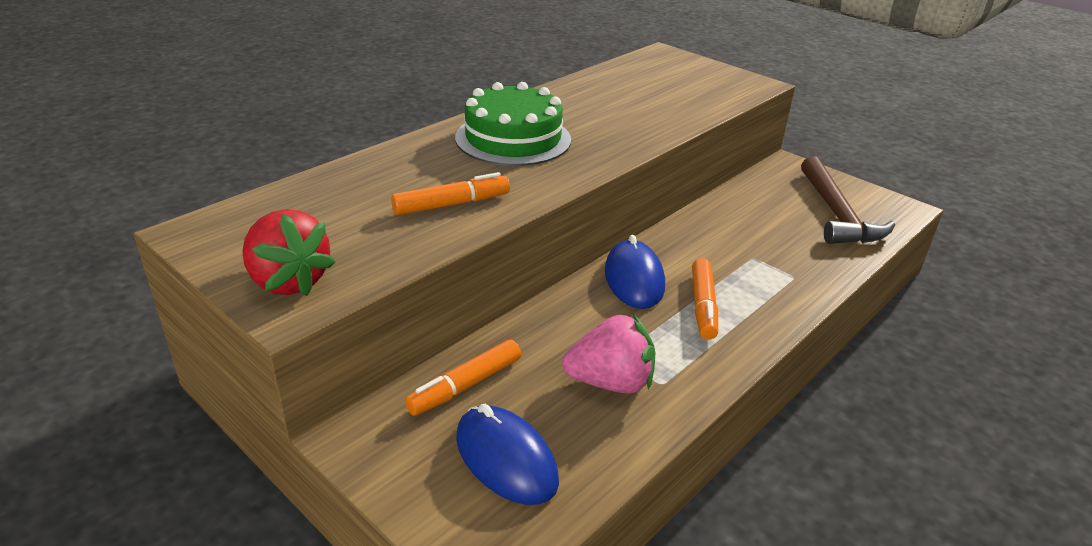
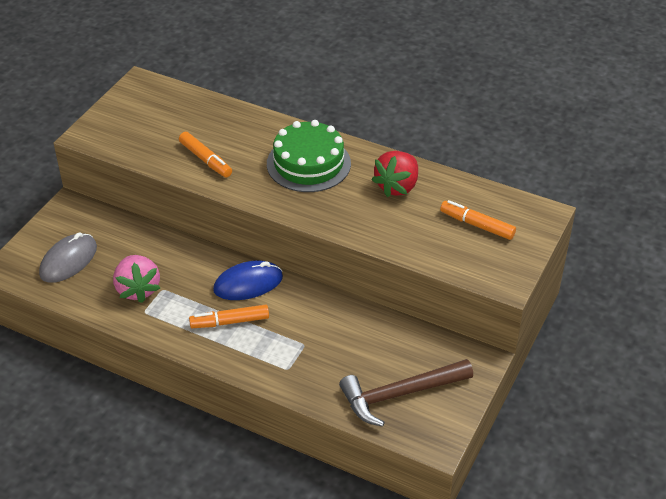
camera: 75 degrees right, 10 degrees up
(288, 281) = (107, 128): red strawberry -> red strawberry (397, 186)
(465, 386) = (118, 233): orange marker -> orange marker (477, 225)
(506, 459) = (68, 261): blue mouse -> grey mouse

